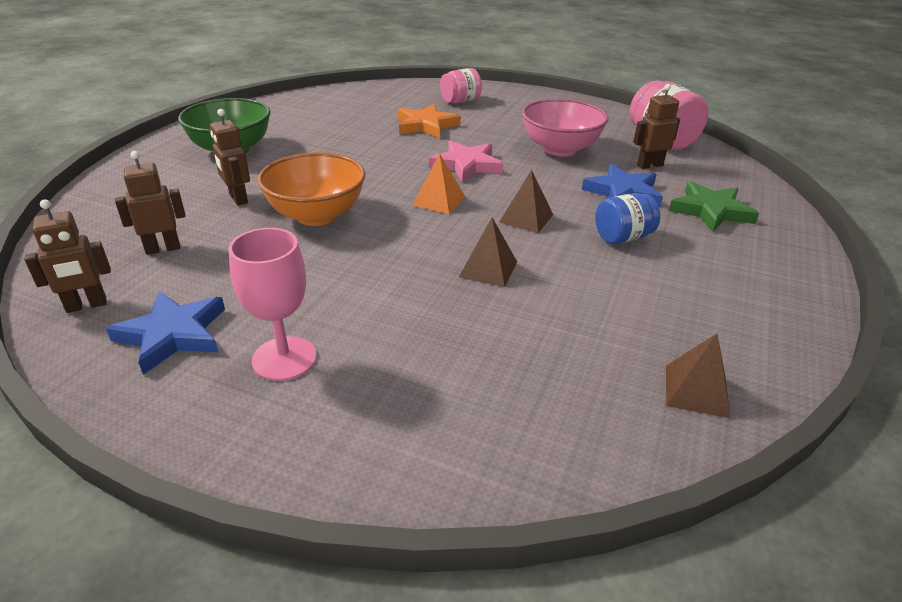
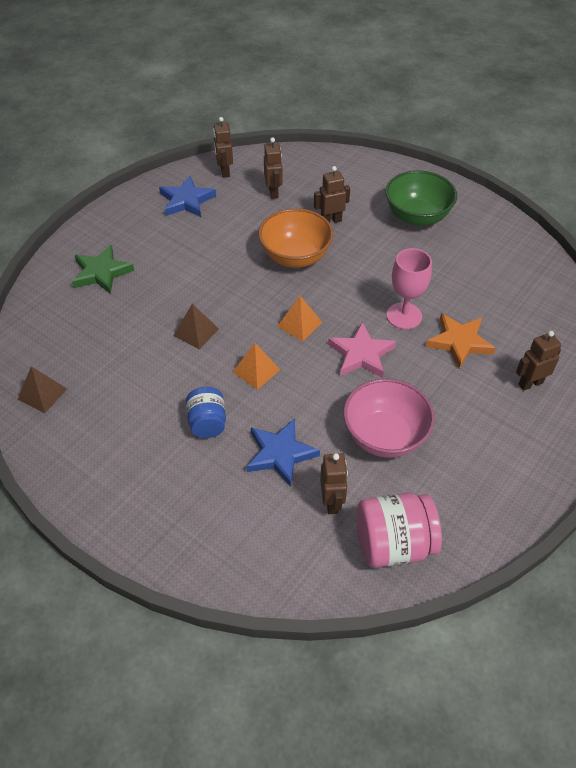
camera: 105 degrees right, 15 degrees up
(284, 358) = (149, 237): pink goblet -> pink goblet (404, 316)
(460, 101) = (530, 383): pink jar -> brown robot
(526, 218) = (256, 370): brown pyramid -> orange pyramid
(710, 211) = (227, 510): green star -> green star (101, 272)

